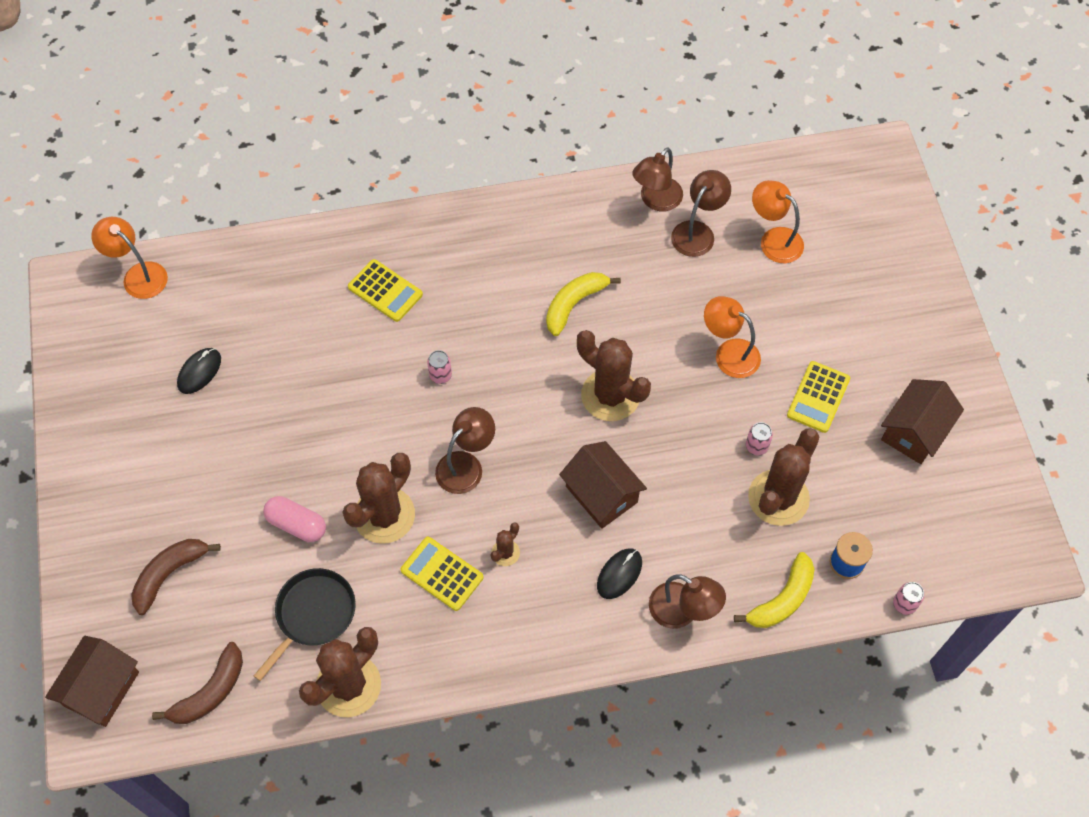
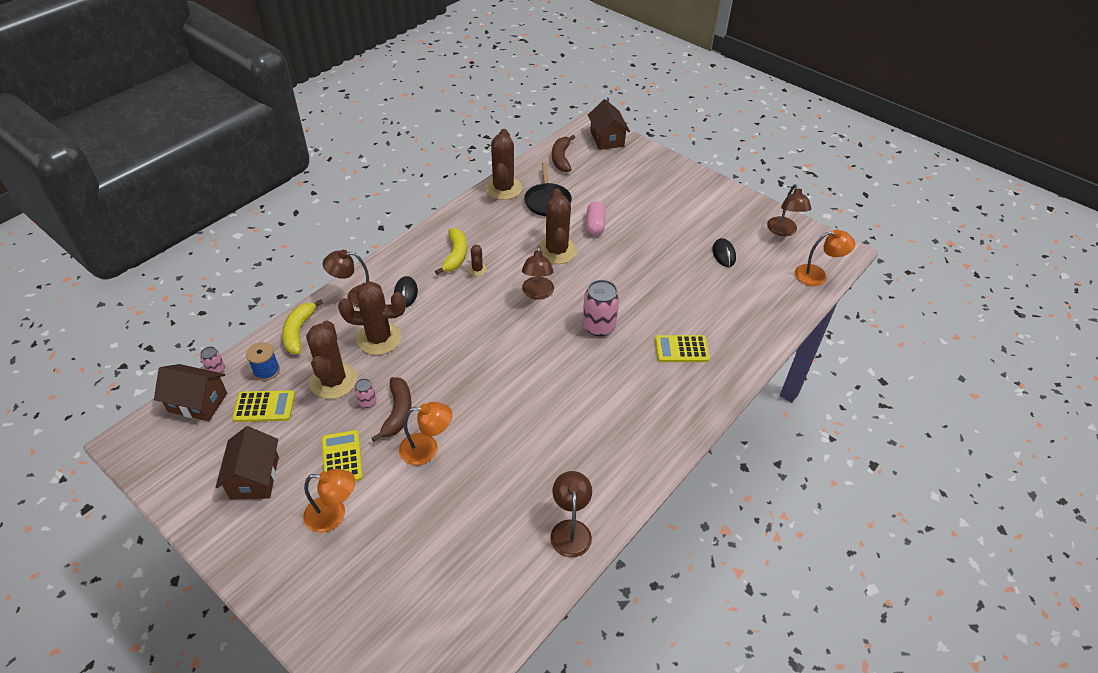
camera: 140 degrees right, 15 degrees down
(169, 574) = (629, 181): brown banana -> brown banana (397, 413)
(297, 524) = (595, 225): pink capsule -> pink capsule turned 75 degrees counterclockwise
(440, 375) = (598, 326): pink can -> pink can, size x2.00
(442, 574) = (502, 245): yellow calculator -> yellow calculator (264, 407)
(574, 304) = (559, 415): yellow banana -> yellow banana (455, 256)
(601, 494) = (447, 322): brown house -> brown house (198, 402)
(610, 395) = (486, 375): brown cactus -> brown cactus (379, 338)
(697, 232) = (518, 525): brown lamp -> brown lamp (783, 231)
(774, 240) = (453, 560): orange lamp -> orange lamp (334, 515)

